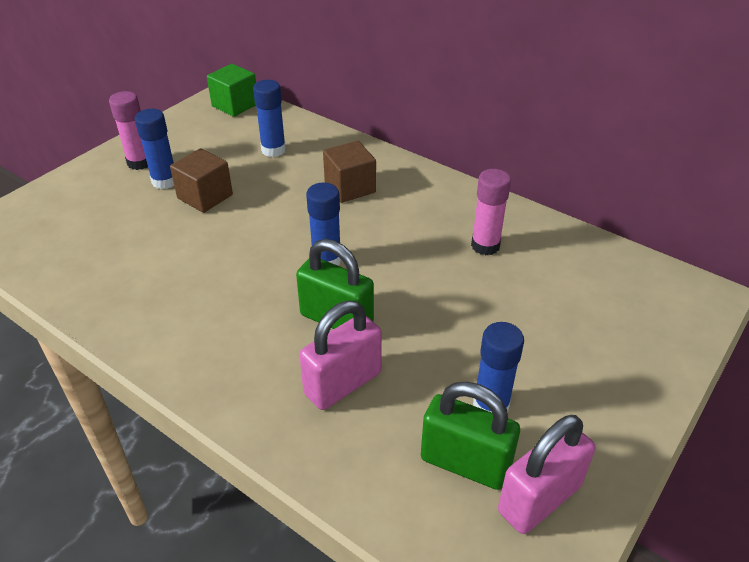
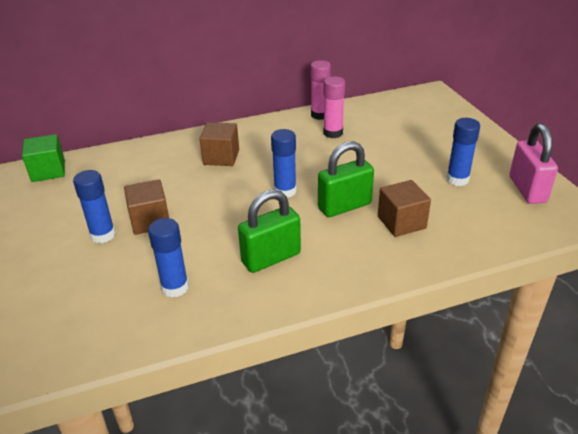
camera: 55 degrees left, 5 degrees down
(140, 162) = (57, 241): pink glue stick -> pink glue stick (320, 115)
(273, 150) = (135, 173): blue glue stick -> blue glue stick (175, 287)
(343, 383) = (401, 222): pink padlock -> brown cube
(465, 463) = (490, 202): green padlock -> green padlock (271, 258)

